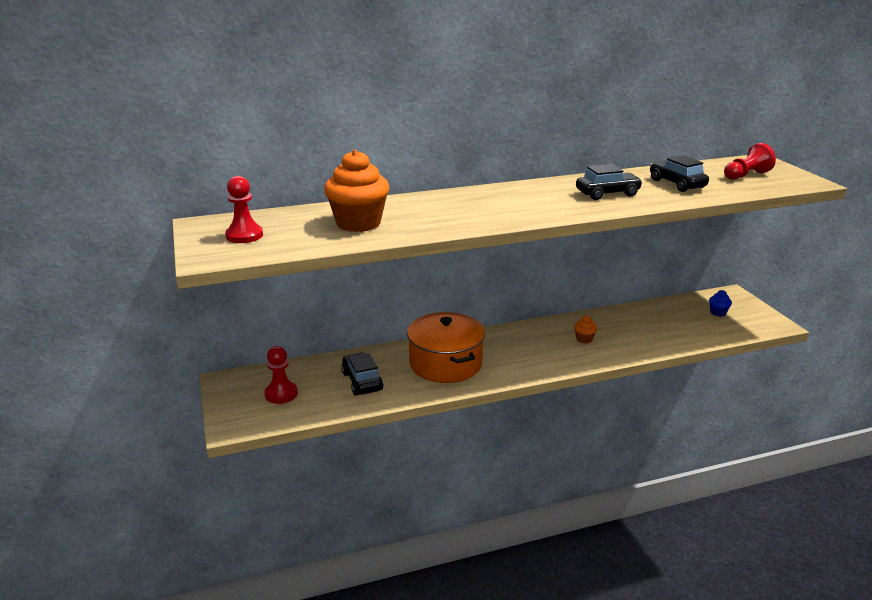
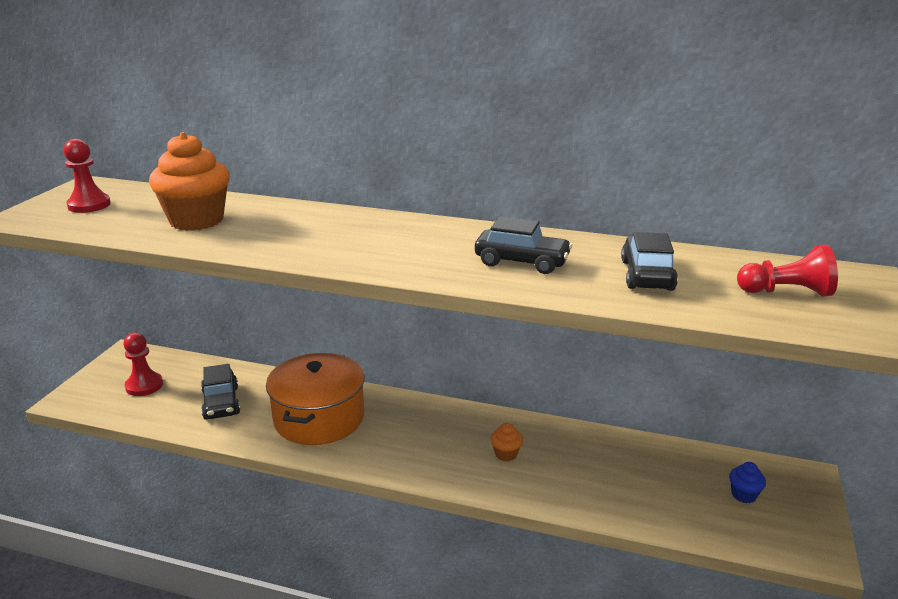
camera: 35 degrees right, 0 degrees up
(362, 381) = (221, 403): black car -> black car turned 150 degrees clockwise

